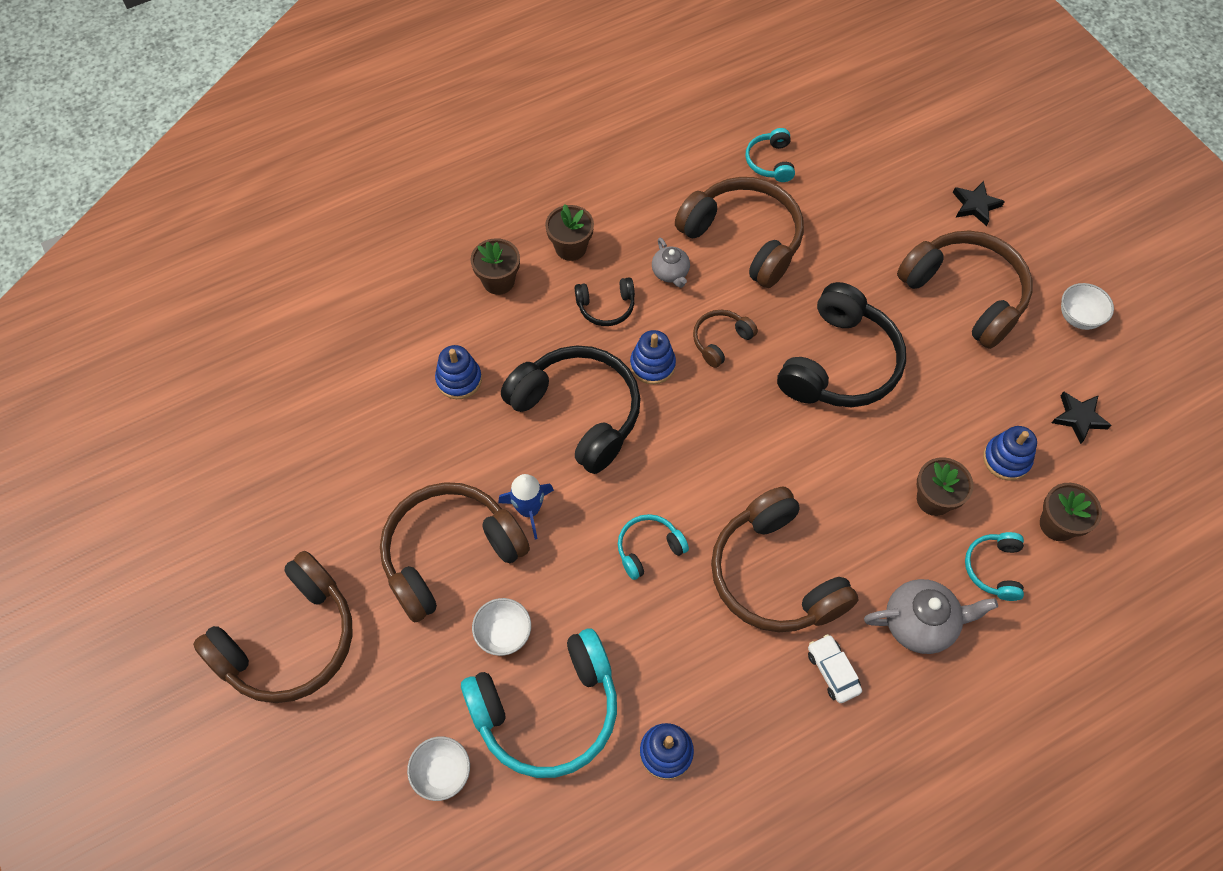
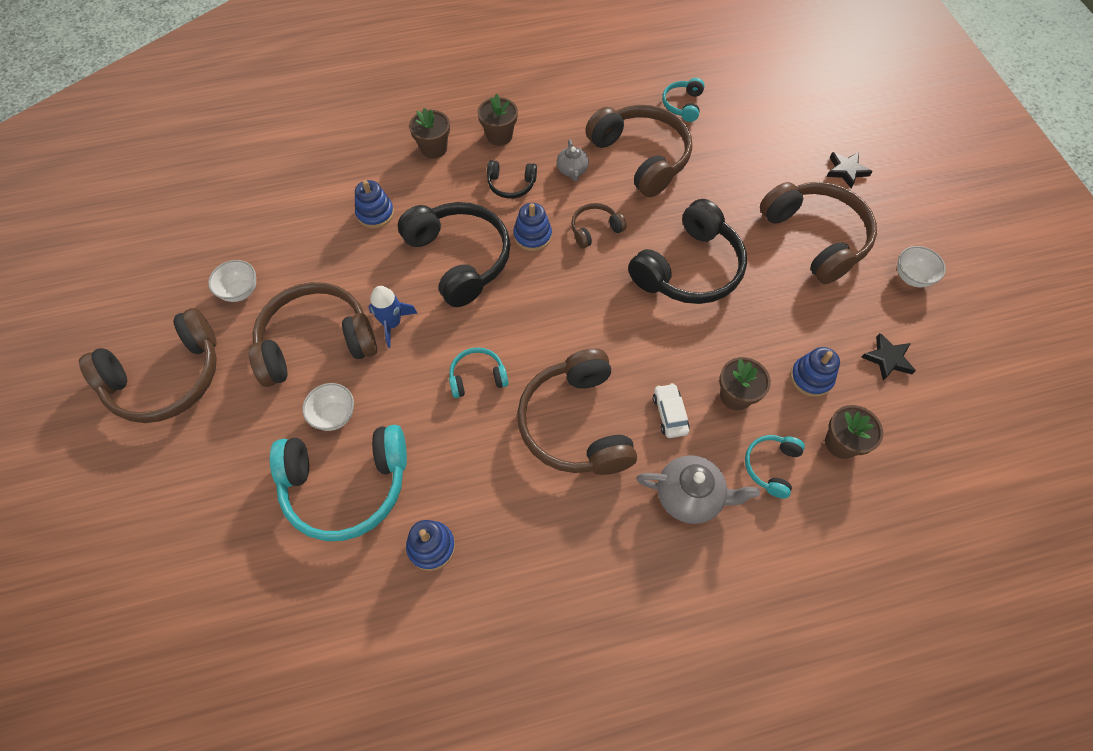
camera: 15 degrees right, 0 degrees up
(442, 773) = (242, 513): white bowl -> white bowl (240, 291)
(832, 671) = (598, 517): white car -> white car (669, 414)

